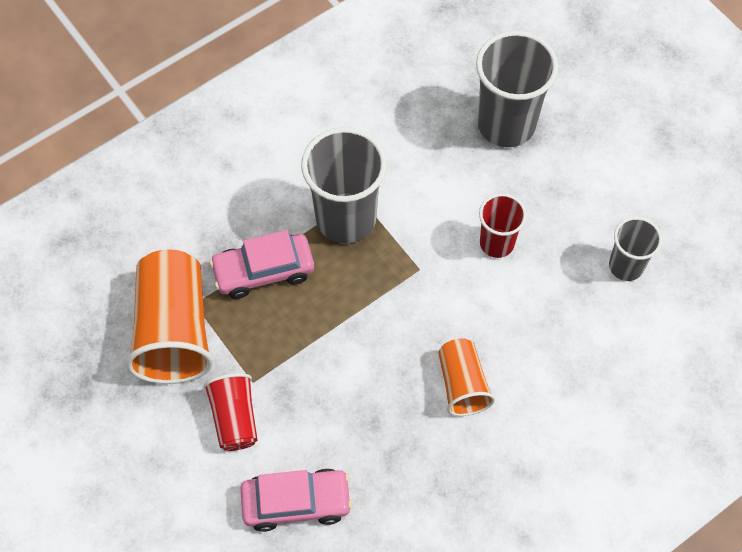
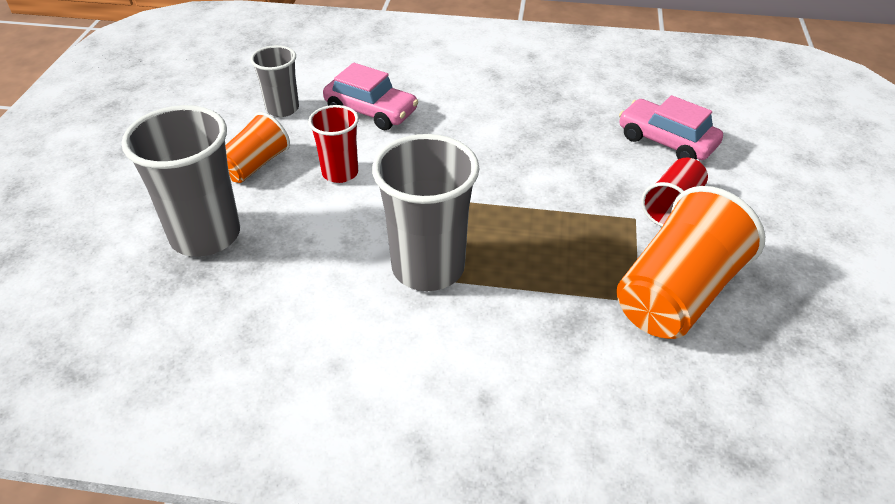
camera: 135 degrees left, 20 degrees down
(263, 271) = (547, 281): pink car -> pink car (371, 111)
(462, 384) = (477, 125): orange cup -> orange cup (255, 165)

